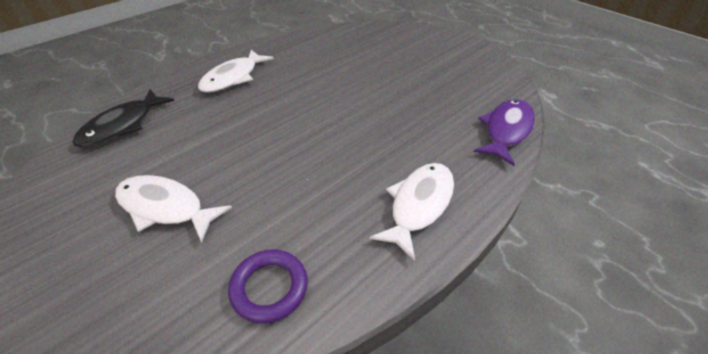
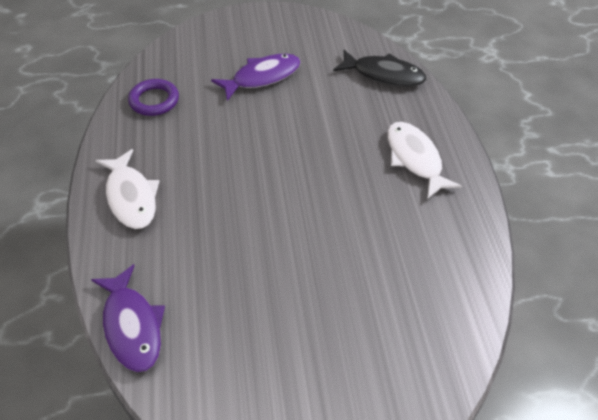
camera: 125 degrees right, 5 degrees up
(122, 125) = (384, 75): black fish -> black fish turned 135 degrees clockwise
(165, 207) = (262, 77): white fish -> purple fish

